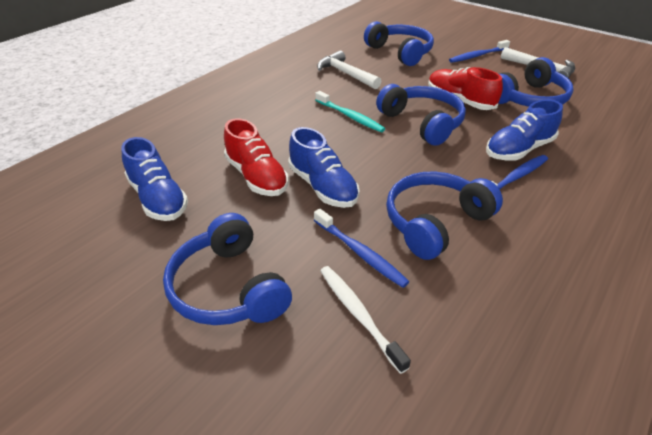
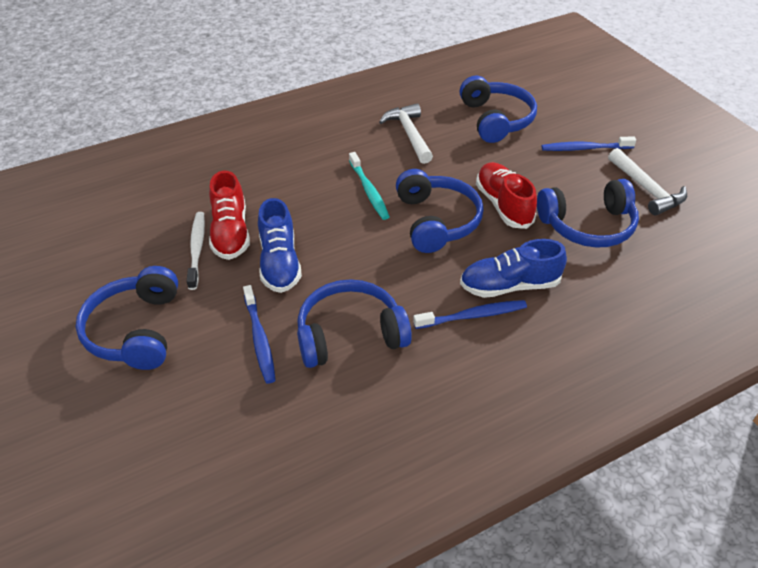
camera: 25 degrees right, 5 degrees up
(158, 199) = (137, 228): blue shoe -> none
(359, 315) = (214, 392): white toothbrush -> white toothbrush (197, 249)

